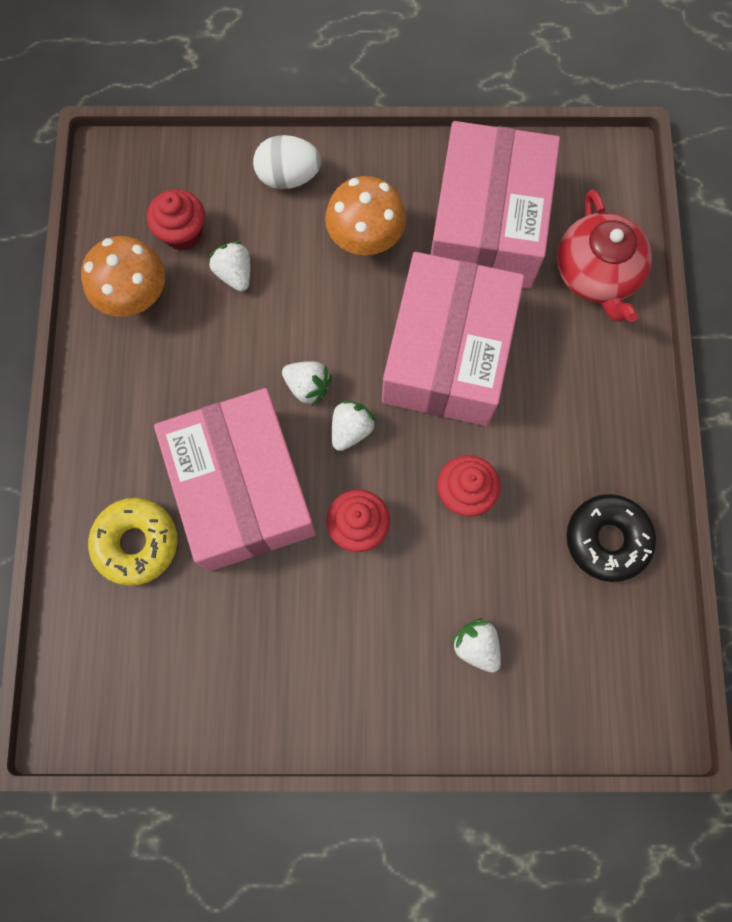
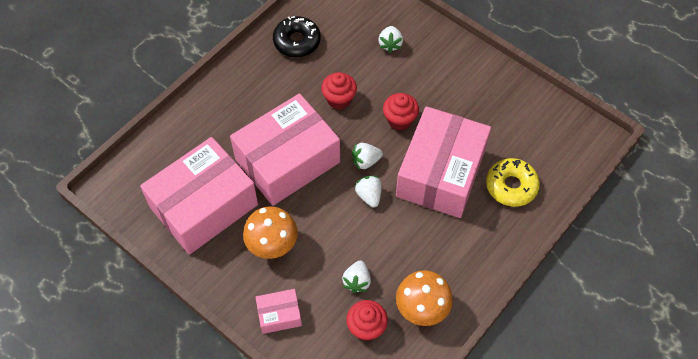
camera: 140 degrees left, 15 degrees down
(288, 176) = (279, 315): white egg -> pink box
(597, 273) = (179, 143): red teapot -> none

